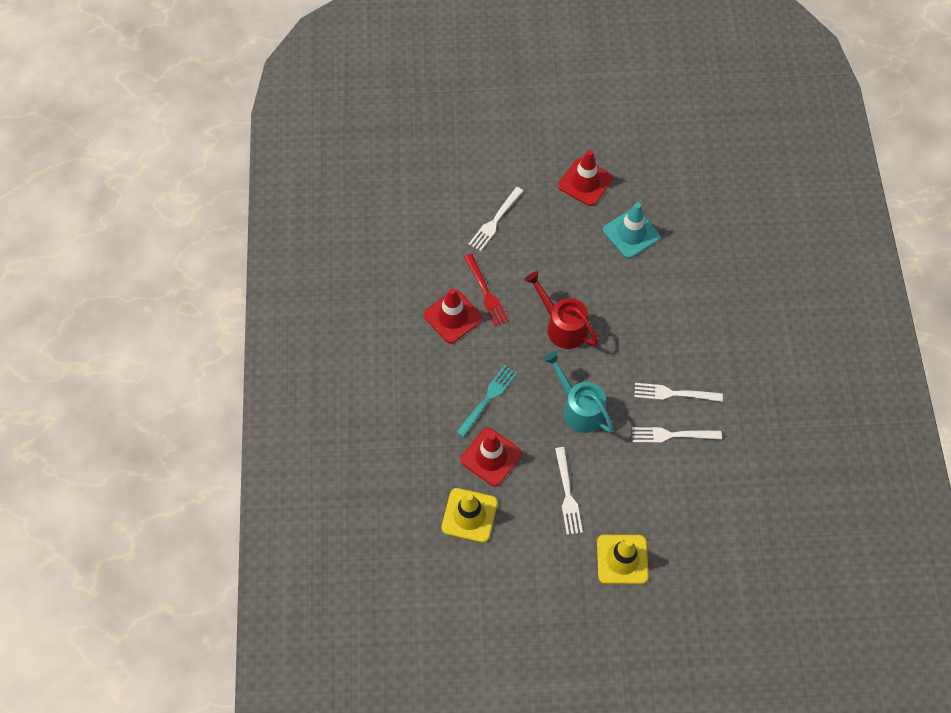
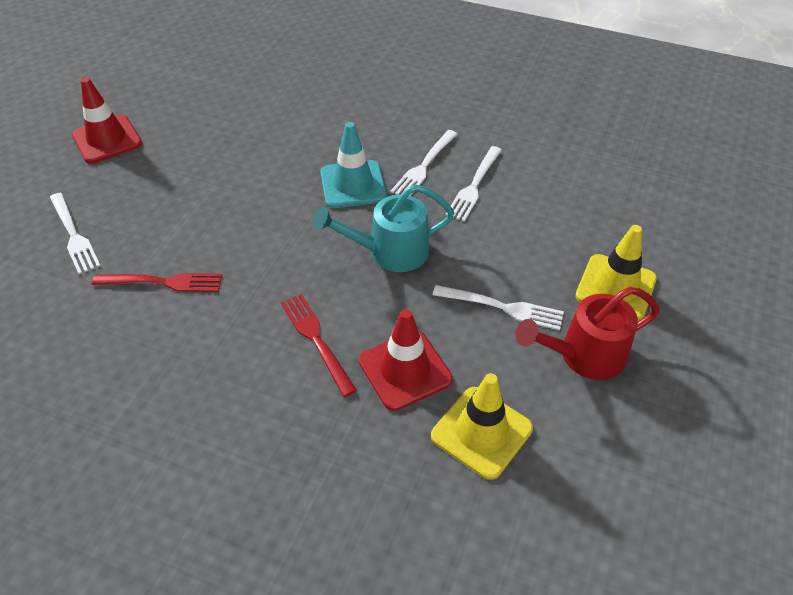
camera: 65 degrees left, 15 degrees down
(453, 317) = (167, 332): red traffic cone -> none
(487, 399) = (316, 340): turquoise fork -> red fork
(562, 325) = (269, 227): red watering can -> red watering can (583, 356)
(631, 233) = (205, 128): turquoise traffic cone -> turquoise traffic cone (353, 184)

